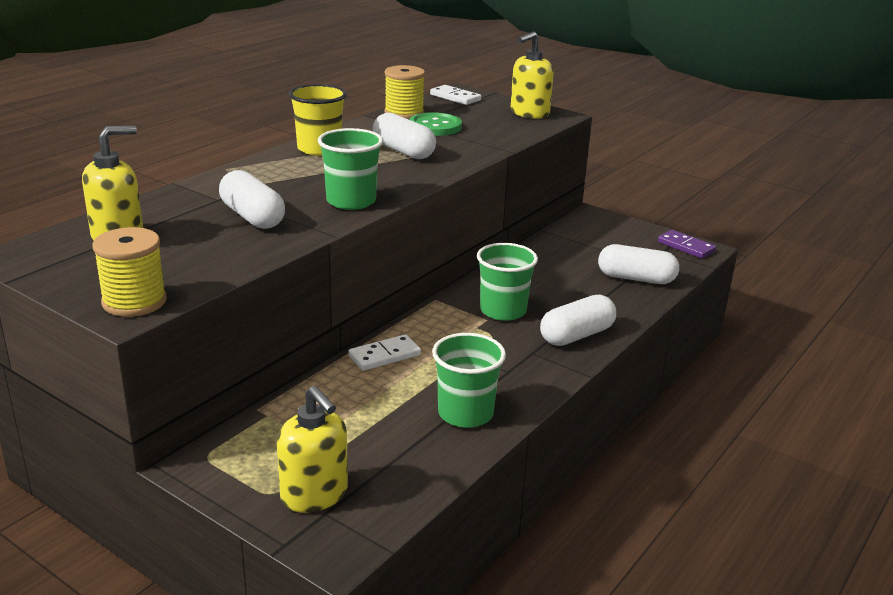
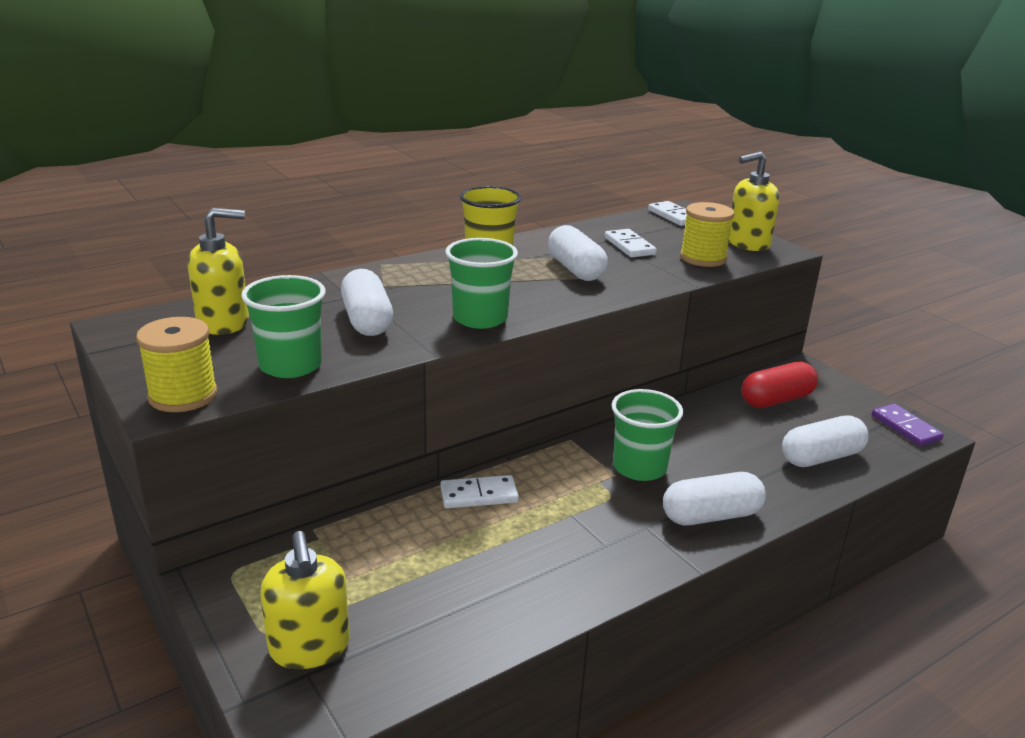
camera: 20 degrees right, 0 degrees up
(404, 113) = (605, 227): yellow spool -> yellow spool (703, 258)
(435, 126) = (629, 246): green button -> white domino
(465, 413) = (528, 587): green cup -> green cup (290, 365)
(582, 242) = (776, 400): none -> red capsule
(636, 279) = (821, 457): white capsule -> white capsule turned 60 degrees counterclockwise

